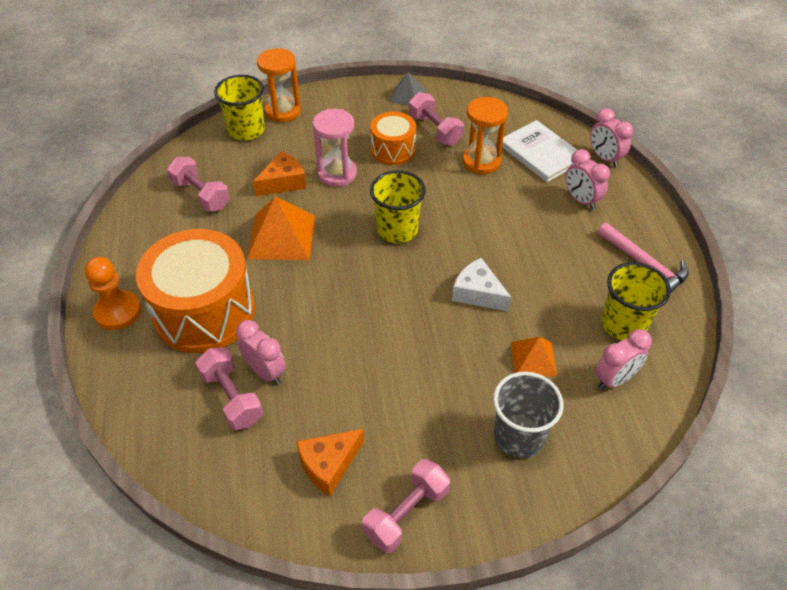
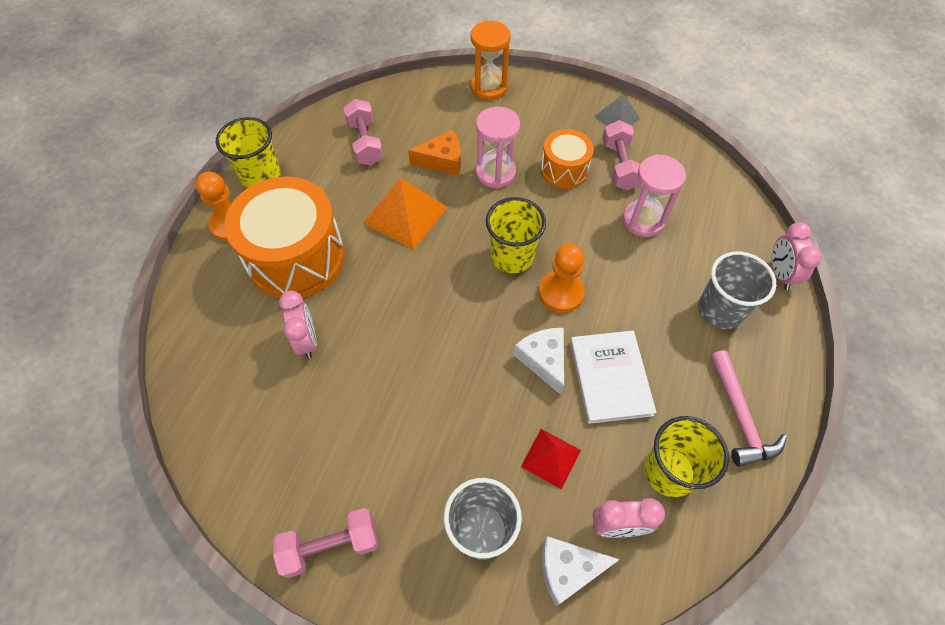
camera: 30 degrees right, 10 degrees up
(232, 397) = (265, 350): pink dumbbell -> none
(246, 130) = (444, 94): yellow cup -> yellow cup (261, 176)
(328, 464) = (299, 459): orange cheese -> none
(455, 239) = (561, 293): none -> orange pawn
(481, 161) = (643, 220): orange hourglass -> pink hourglass
(533, 358) = (550, 458): orange pyramid -> red pyramid
(540, 153) = (712, 237): white book -> white book (610, 377)
(581, 200) = (720, 310): pink clock -> grey cup
(601, 427) = (568, 569): none -> white cheese

